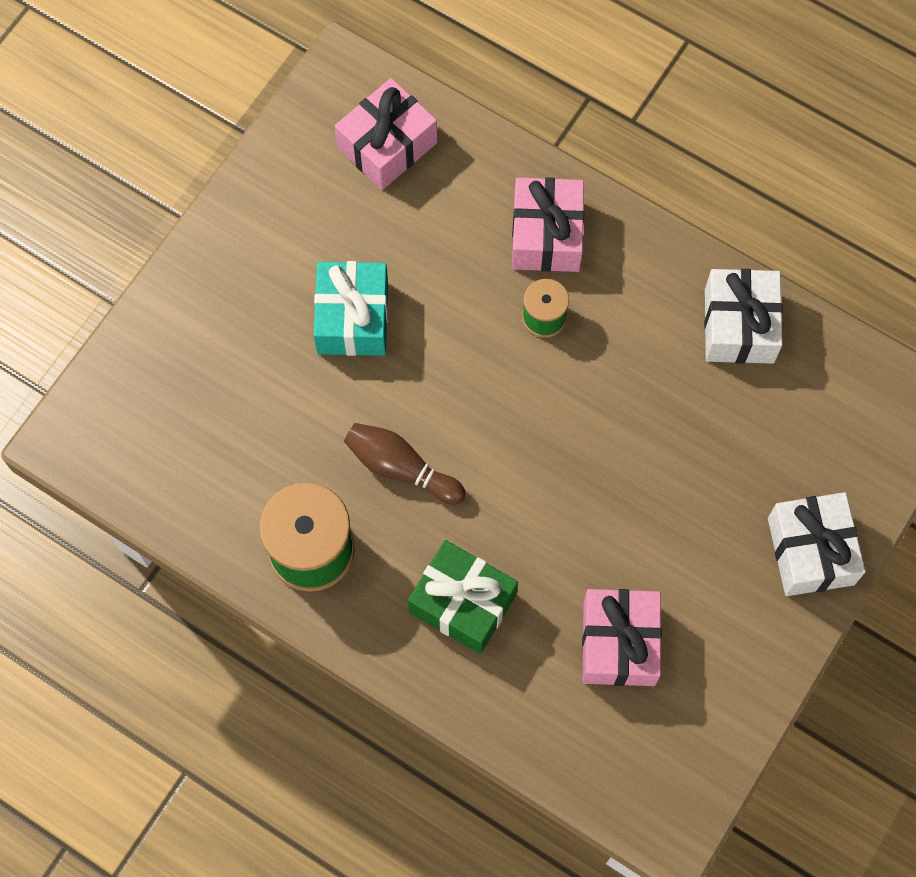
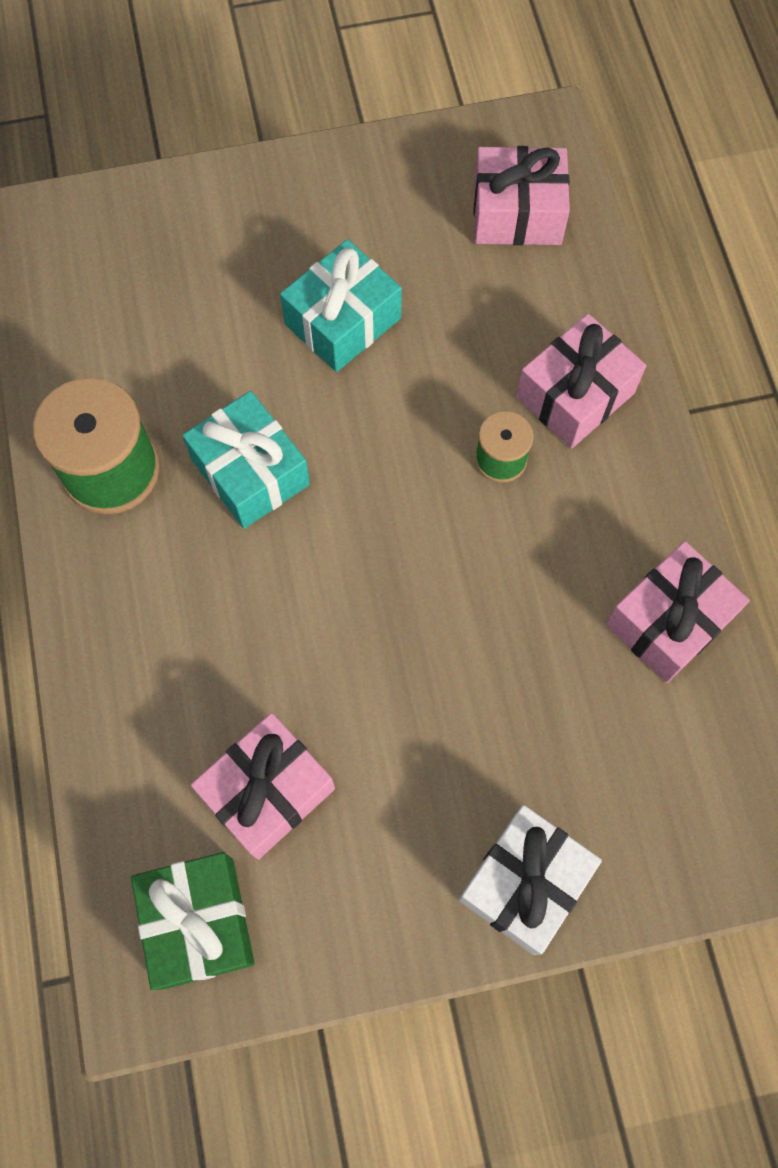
camera: 45 degrees right, 0 degrees up
(401, 468) = (250, 472): brown bowling pin -> turquoise gift
(462, 603) = (178, 628): green gift -> green gift (199, 922)
(739, 326) = (668, 621): white gift -> pink gift

